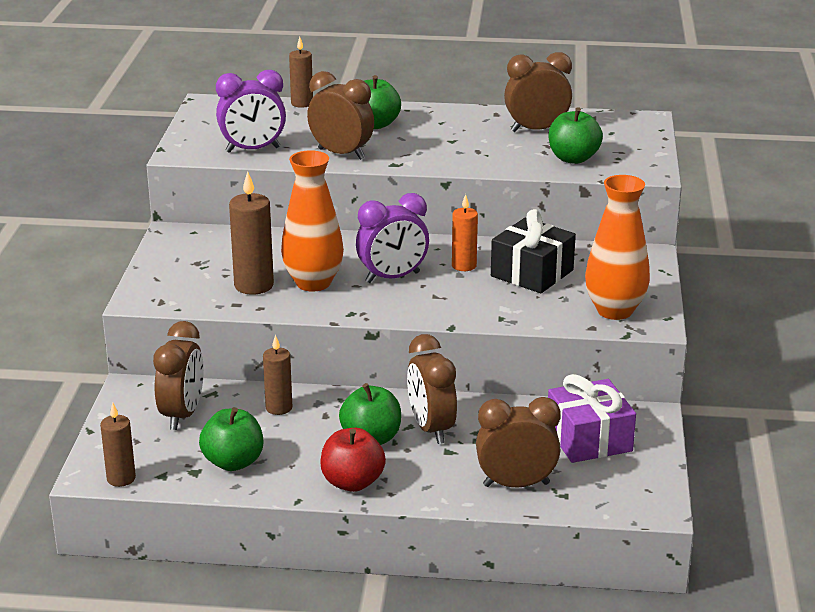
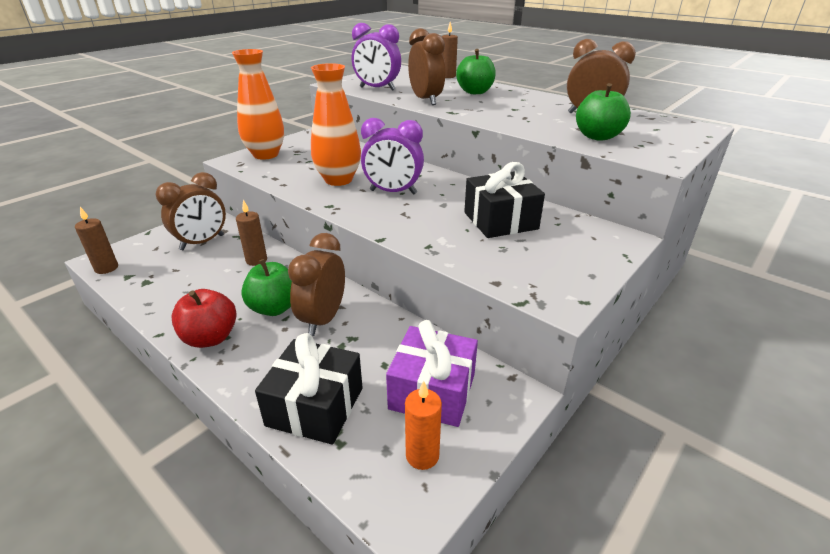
camera: 35 degrees right, 5 degrees up
(233, 462) = (174, 285): green apple -> none
(254, 285) = (302, 171): brown candle -> none
(464, 266) = (454, 200): orange candle -> orange candle (422, 455)
(516, 484) = (315, 406): brown clock -> black gift
(614, 310) = (536, 275): orange vase -> orange vase (266, 155)

